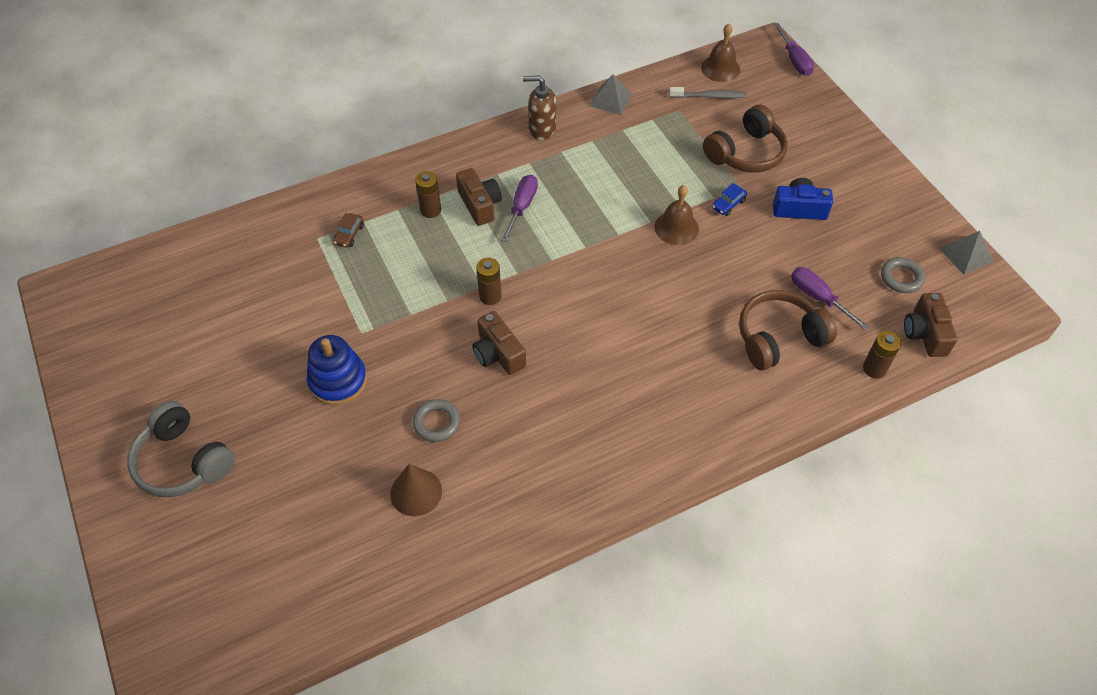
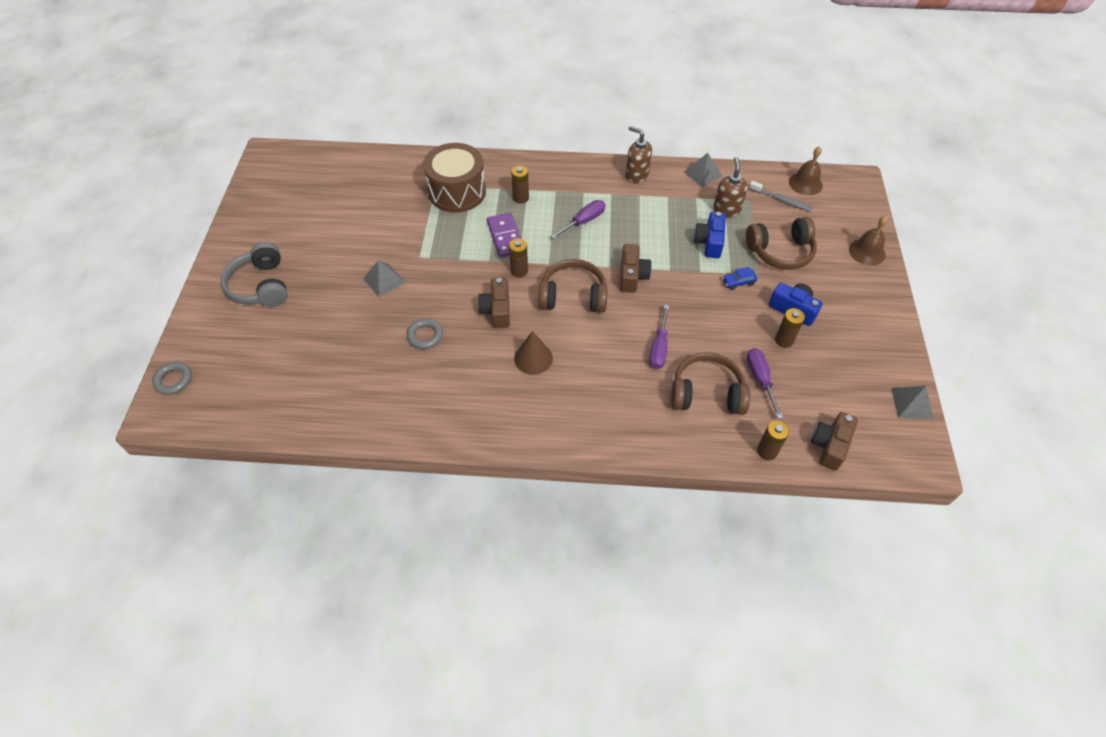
camera: 30 degrees right, 0 degrees up
(338, 381) = (384, 280): blue stacking toy -> grey pyramid
(349, 234) = (457, 192): brown car -> brown drum
(416, 492) = (380, 373): brown cone -> brown cone (533, 358)
(446, 264) = (505, 237): none -> purple domino
(480, 205) = (556, 208): brown camera -> brown camera (632, 276)
(570, 298) = (573, 296): none -> brown headphones
(662, 129) = (726, 209): none -> brown soap dispenser
(670, 173) = (709, 242): none -> blue camera
(676, 228) = (686, 282): brown bell -> brown bell (867, 252)
(794, 60) = (872, 199): purple screwdriver -> purple screwdriver (659, 347)
(812, 246) = (784, 340): none -> brown battery
(901, 278) = (841, 395): grey ring -> grey ring (173, 380)

